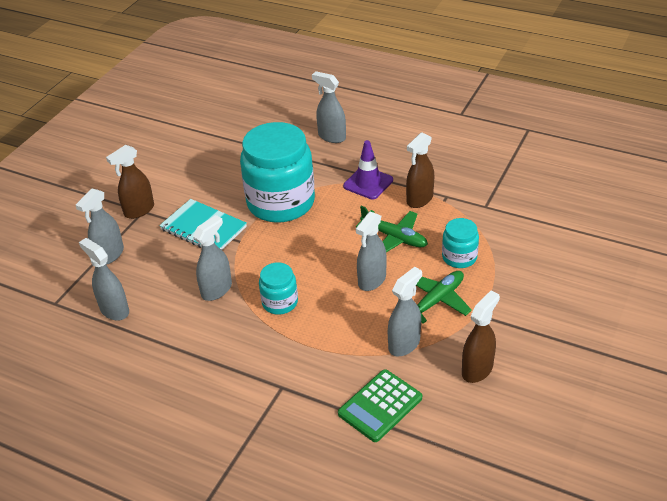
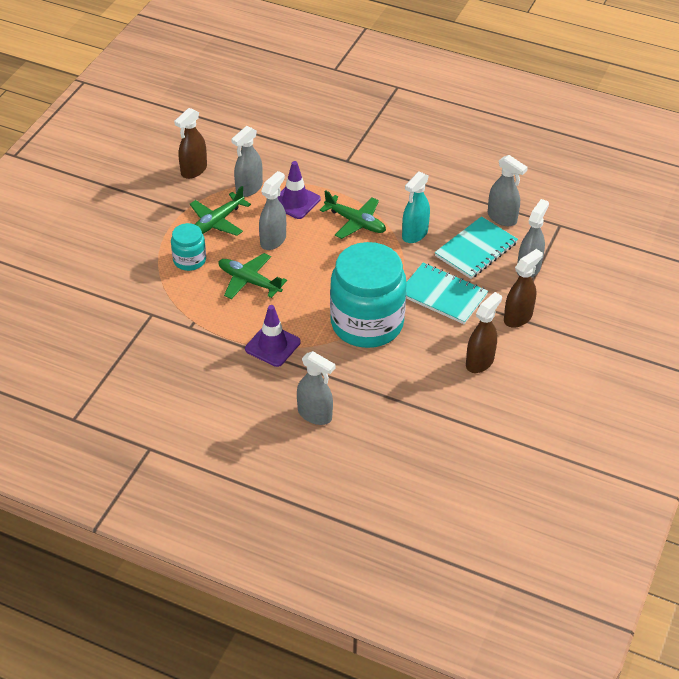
camera: 175 degrees right, 5 degrees up
(156, 274) = (476, 249): none -> turquoise notebook
(217, 290) = (414, 234): grey spray bottle -> turquoise spray bottle
(280, 302) = (355, 222): turquoise jar -> green plane
(348, 327) = (295, 202): none -> purple traffic cone
(380, 406) = (271, 148): green calculator -> none
(419, 199) = (219, 323): brown spray bottle -> brown spray bottle (480, 362)

